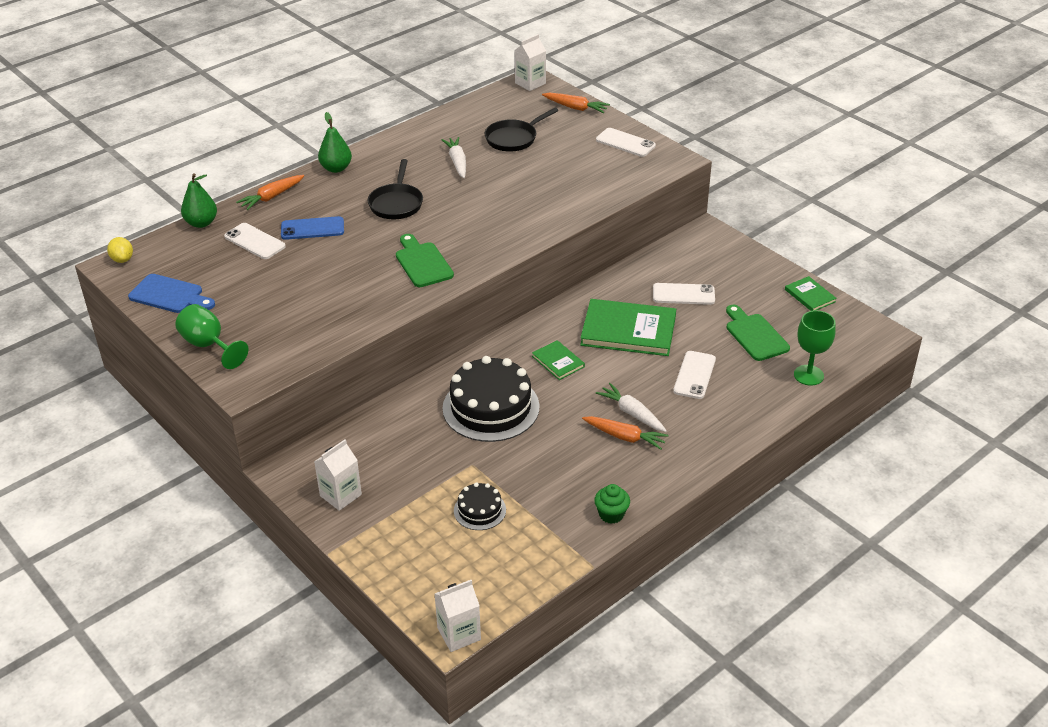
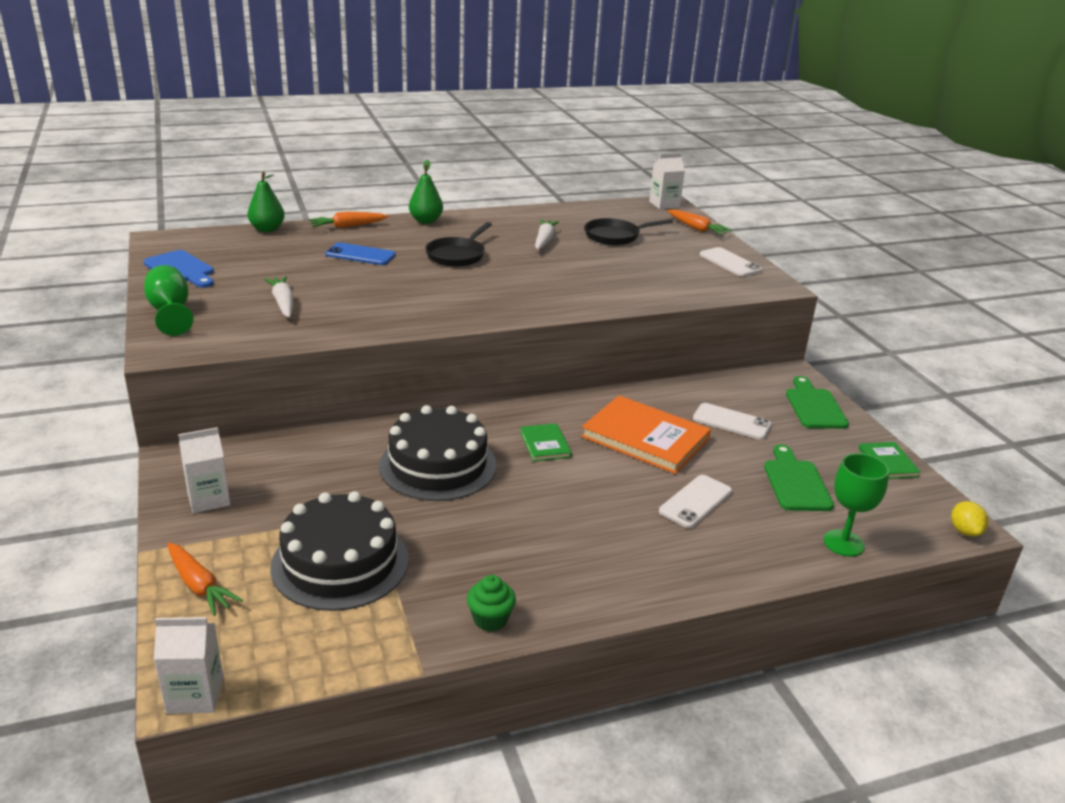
camera: 20 degrees right, 10 degrees down
(122, 259) = (172, 237): yellow lemon -> yellow lemon (964, 531)
(255, 241) = (299, 251): white phone -> none
(422, 263) = (439, 302): green cutting board -> green cutting board (814, 406)
(479, 510) = (340, 563): black cake -> black cake, size x2.01
(625, 437) = (568, 540): orange carrot -> orange carrot (199, 585)
(628, 330) = (645, 438): green book -> orange book
(632, 413) = (593, 518): white carrot -> white carrot (283, 303)

